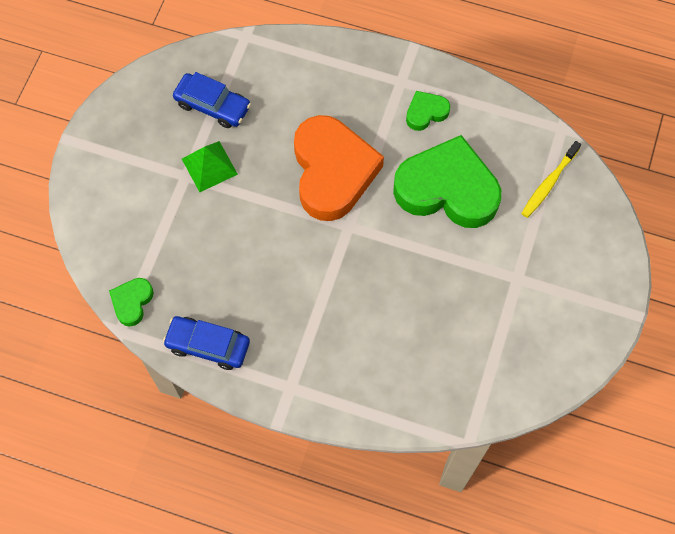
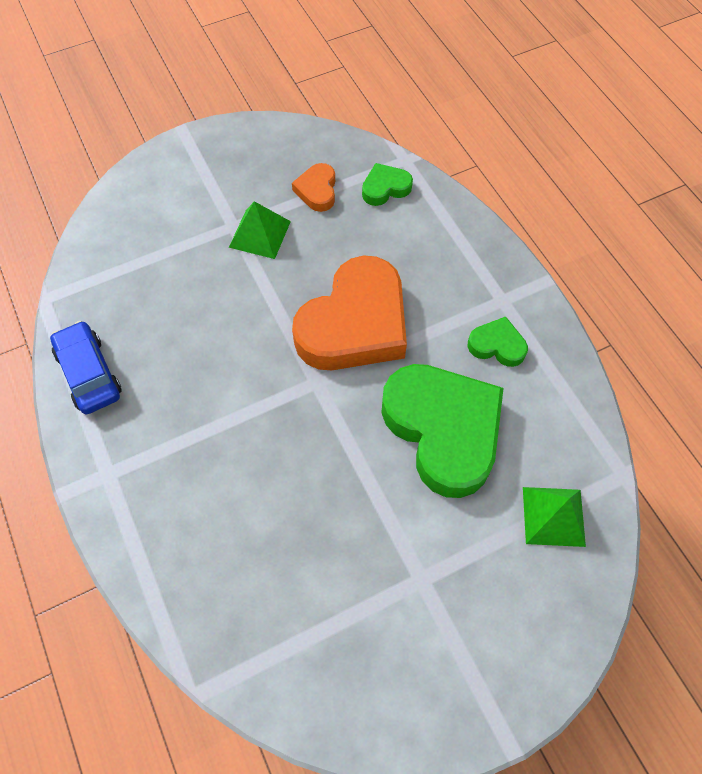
camera: 45 degrees right, 5 degrees down
(132, 302) = (78, 286): green heart -> green heart (385, 188)
(212, 105) = (317, 191): blue car -> orange heart
(549, 183) = (553, 516): yellow toothbrush -> green pyramid

